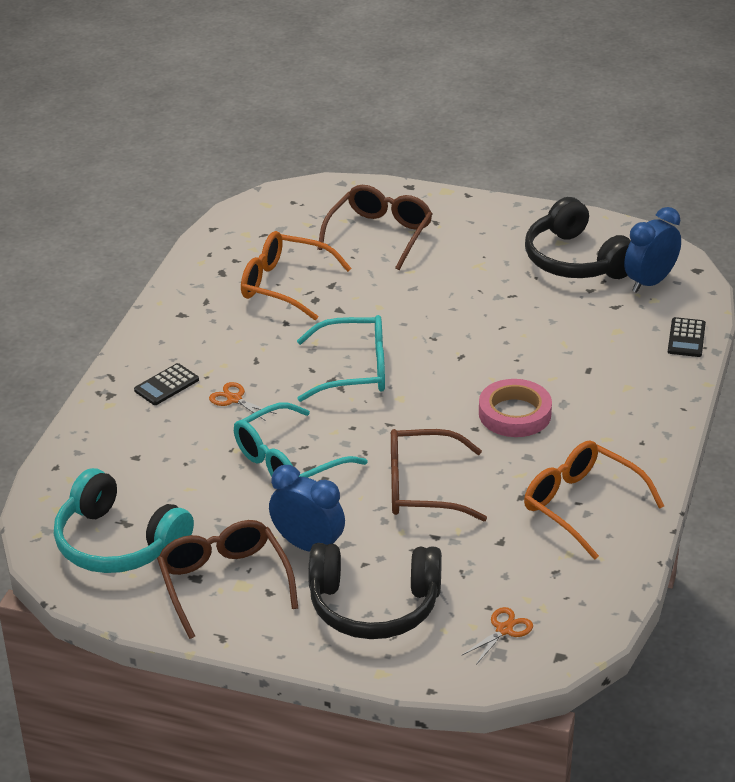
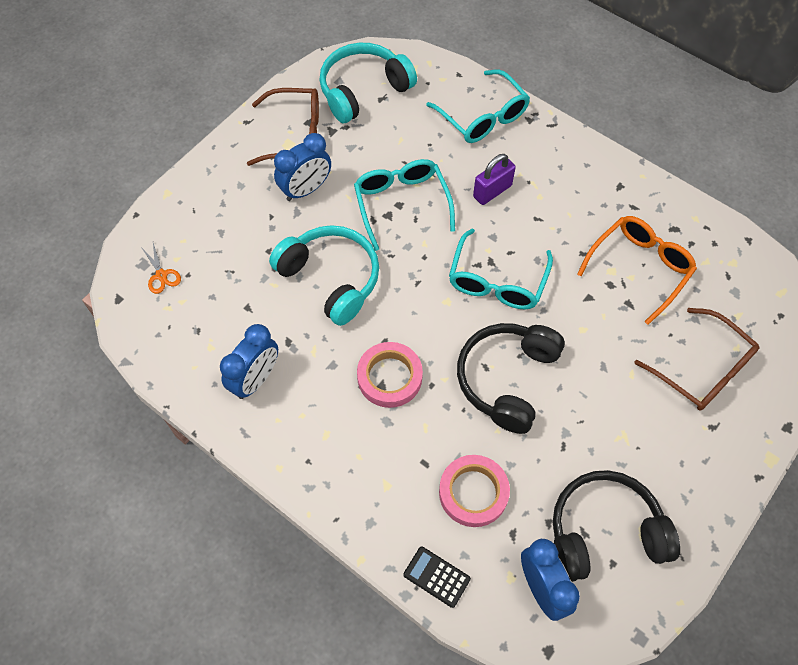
camera: 110 degrees right, 25 degrees up
(121, 431) = (482, 116): none -> turquoise glasses
(166, 385) = (527, 154): black calculator -> none
(234, 399) = (492, 191): orange scissors -> purple padlock
(374, 606) = (227, 208): black headphones -> black headphones (507, 379)
(423, 488) = (331, 279): brown glasses -> turquoise headphones
(582, 506) = (256, 379): orange glasses -> blue clock
(595, 335) = (473, 492): none -> pink tape

